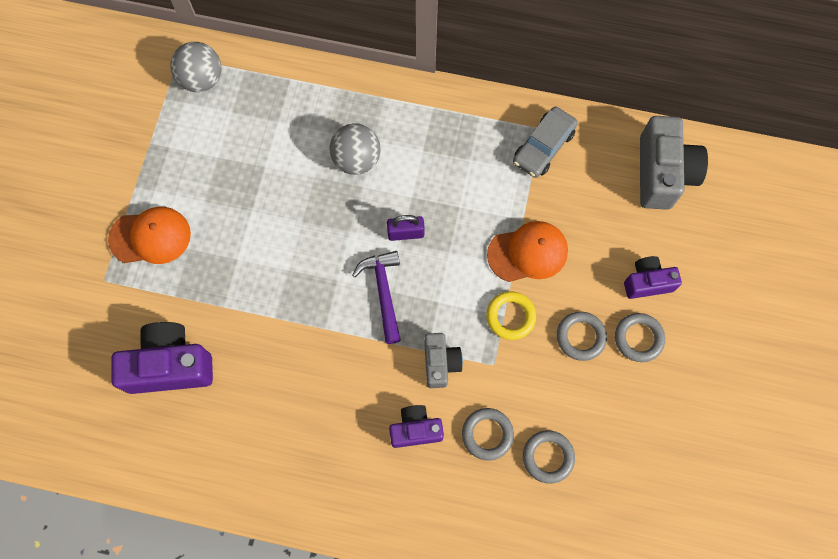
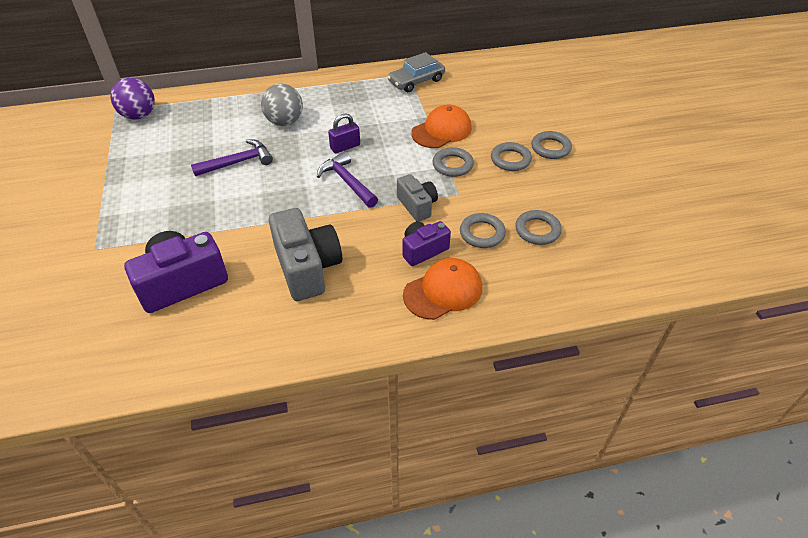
camera: 25 degrees left, 25 degrees down
(150, 237) = (129, 209): orange cap -> orange cap (443, 291)
(202, 79) = (139, 115): grey ball -> purple ball
(281, 209) = (238, 162): none -> purple hammer
(510, 316) = (452, 165): yellow ring -> grey ring
(543, 147) = (416, 81): grey car -> grey car turned 45 degrees clockwise
(647, 282) = (534, 120): purple camera -> none
(662, 173) = (503, 71): grey camera -> grey camera (307, 268)

